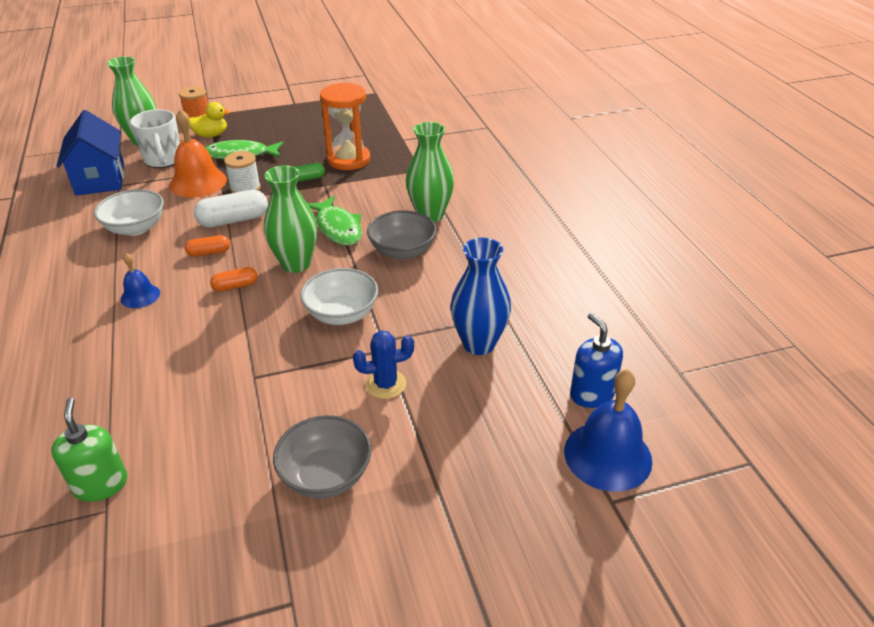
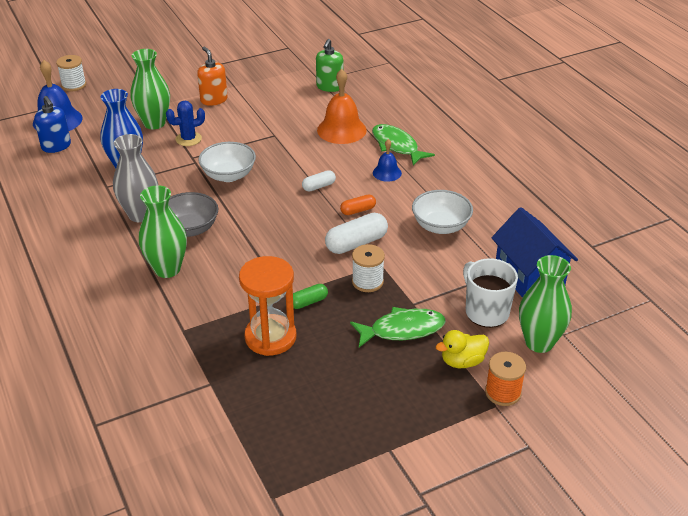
camera: 170 degrees right, 0 degrees up
(101, 484) = (329, 87): green soap dispenser -> green soap dispenser turned 45 degrees clockwise
(198, 182) = (423, 284): orange bell -> orange bell (341, 130)
(235, 286) = (319, 186): orange capsule -> white capsule
(296, 264) = (279, 208): green vase -> green vase (154, 123)
(326, 475) = (214, 100): grey bowl -> orange soap dispenser
(338, 228) = (254, 245): green fish -> green fish (397, 146)
(458, 273) = (140, 214): none -> grey vase
(605, 565) = (74, 85): none -> white spool

